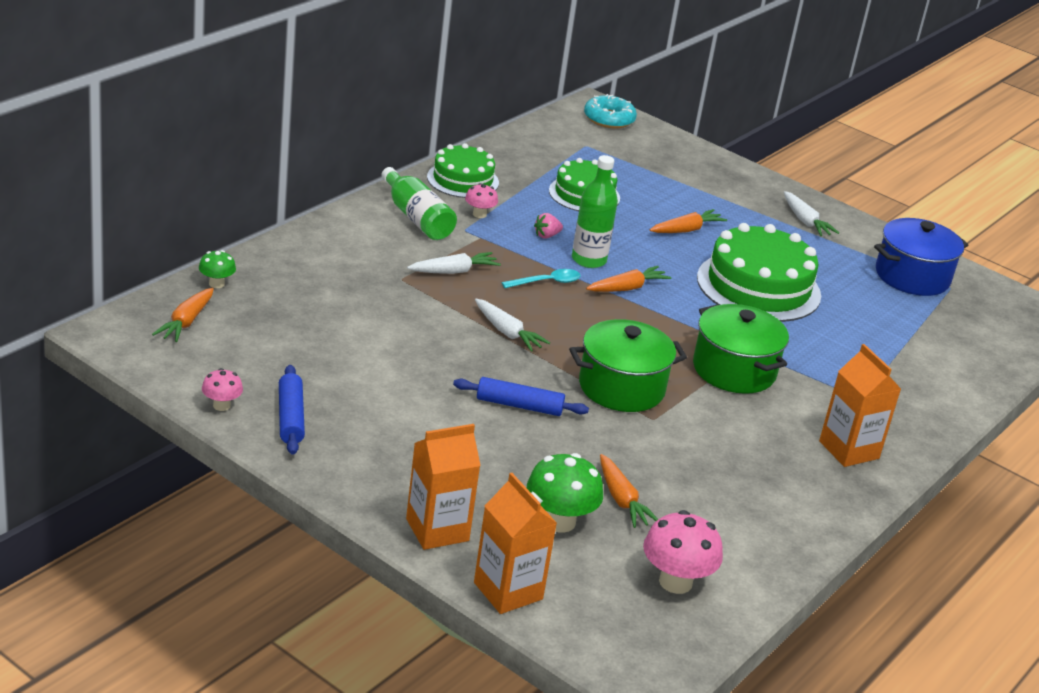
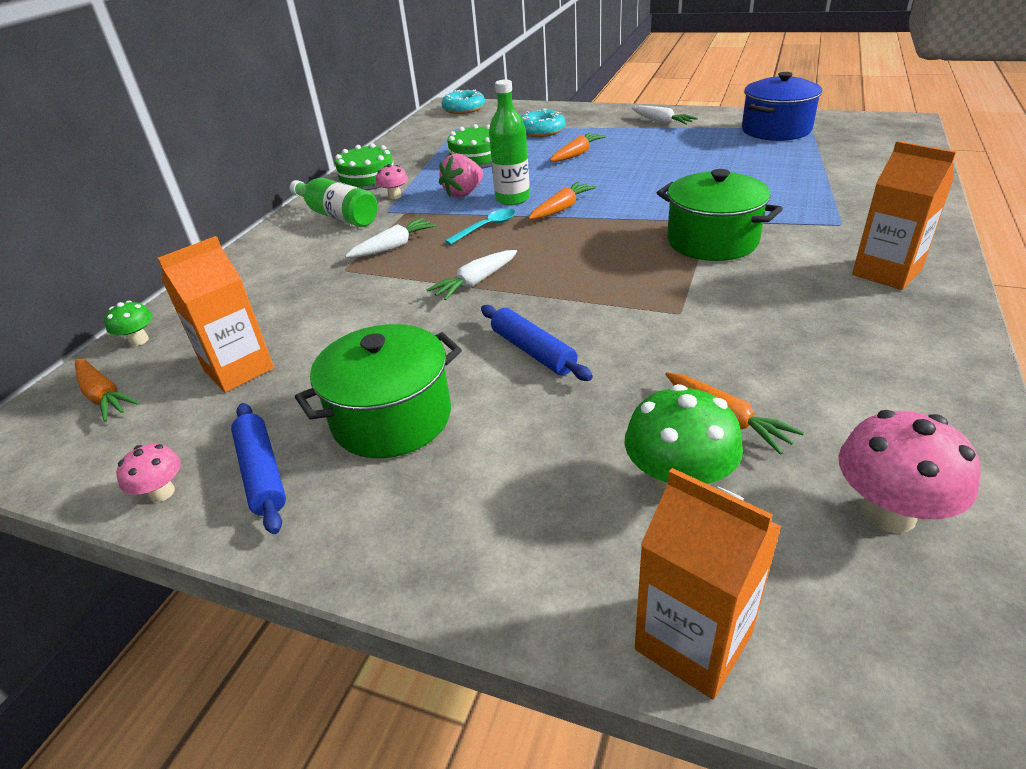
camera: 10 degrees left, 5 degrees up
(186, 322) = (104, 396): orange carrot -> orange carrot turned 45 degrees counterclockwise
(437, 530) = (530, 571): orange carton -> orange carton (239, 369)
(507, 332) = (475, 282): white carrot -> white carrot turned 105 degrees clockwise
(519, 405) = (533, 351): blue rolling pin -> blue rolling pin turned 60 degrees clockwise
(546, 236) = (463, 193): pink strawberry -> pink strawberry, size x1.68
(621, 387) = (624, 294): green pot -> green pot (392, 418)
(671, 184) = (541, 131): none -> turquoise donut
(758, 286) = (669, 172): green cake -> none

